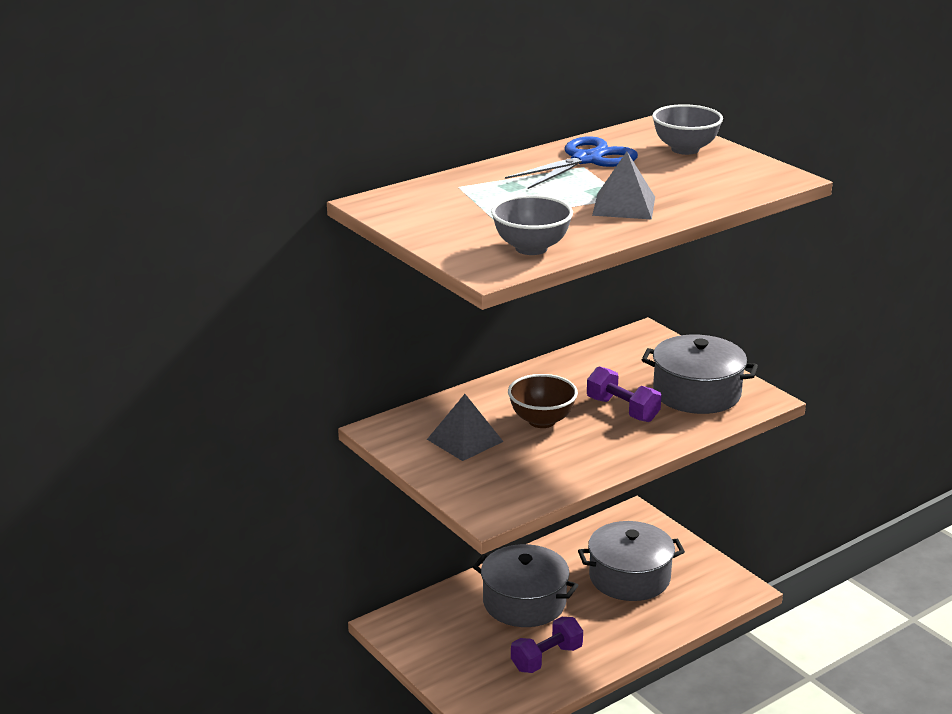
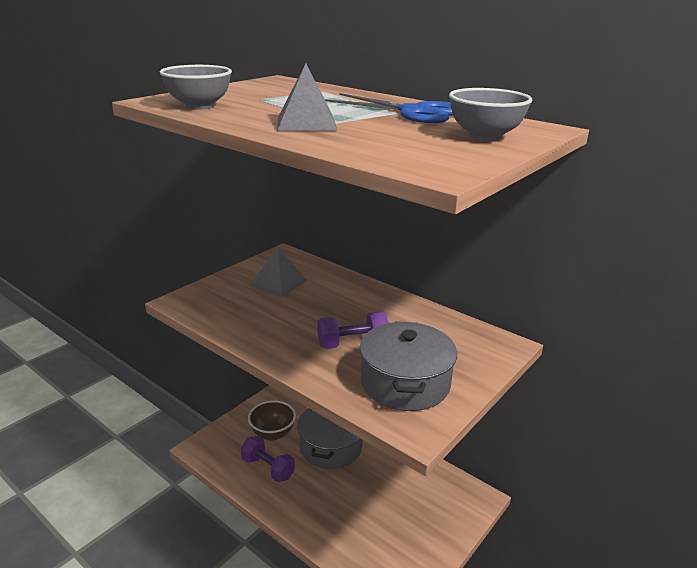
camera: 75 degrees right, 0 degrees up
(542, 421) = (318, 309): brown bowl -> brown bowl (272, 434)
(622, 410) = (352, 344): purple dumbbell -> purple dumbbell turned 45 degrees clockwise
(629, 577) = (385, 505): grey pot -> none

